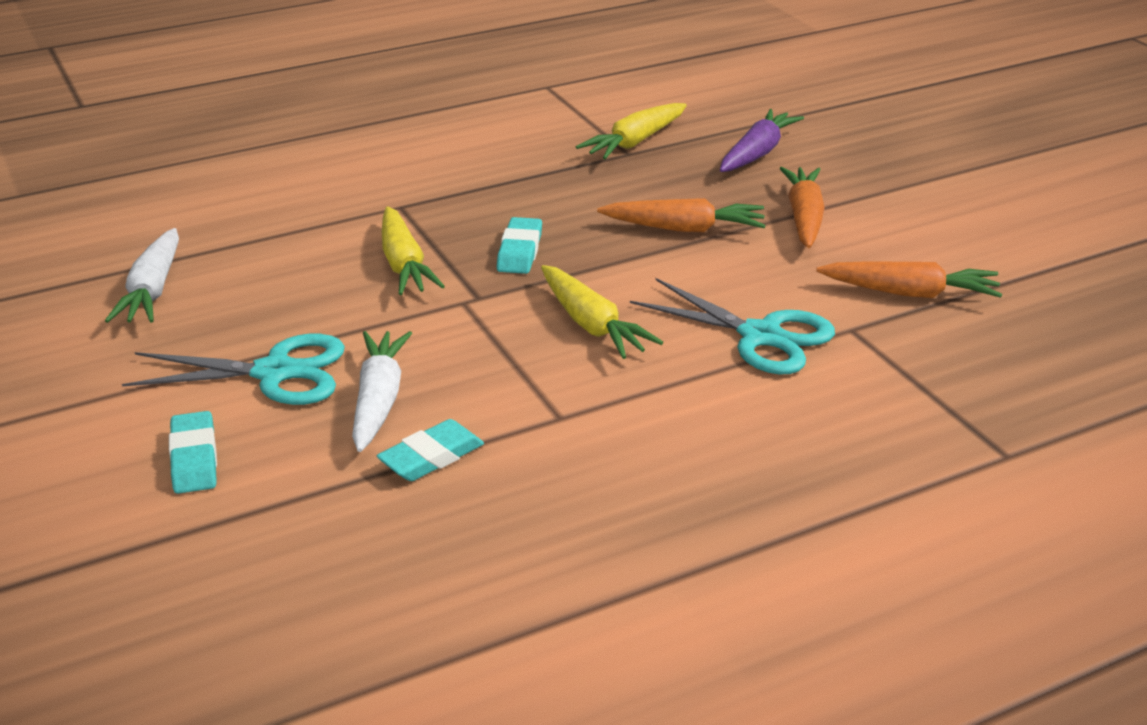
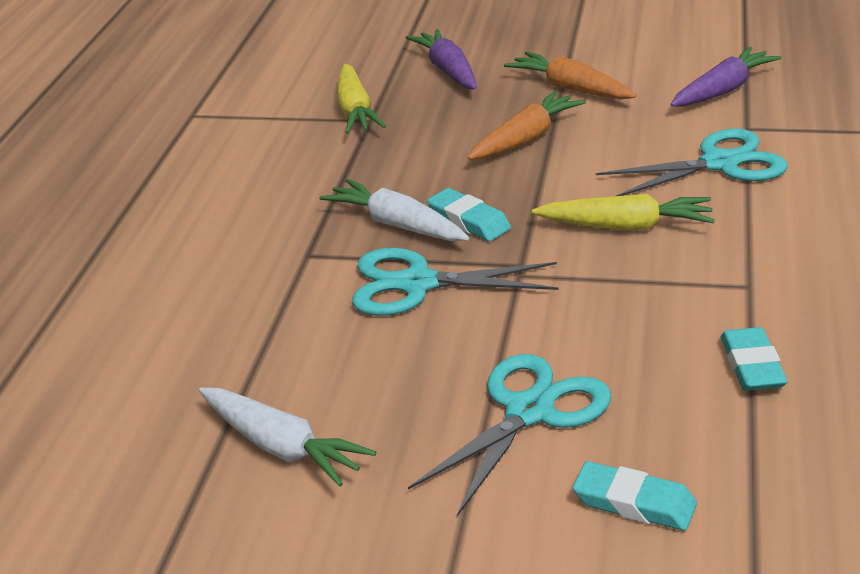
camera: 50 degrees left, 0 degrees up
(378, 400) = (637, 367): white carrot -> white carrot (397, 225)
(404, 264) = (417, 284): yellow carrot -> turquoise scissors
(910, 293) = (723, 90): orange carrot -> purple carrot

